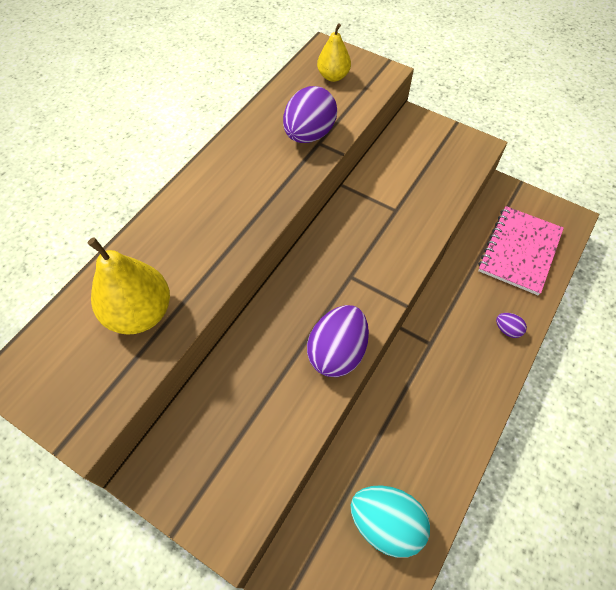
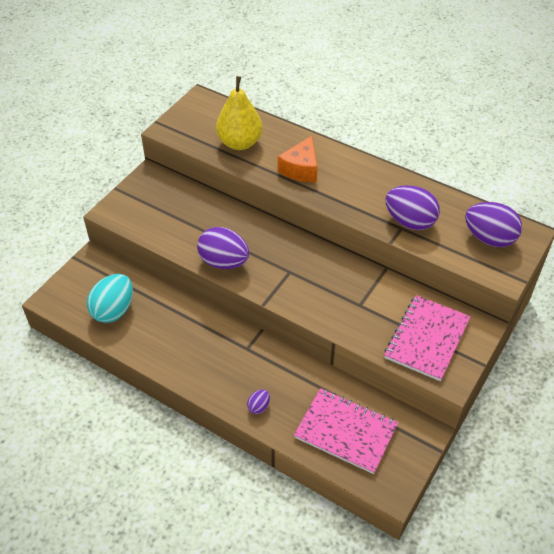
camera: 90 degrees right, 10 degrees down
(209, 236) = (301, 169): none -> orange cheese
(333, 76) = (489, 238): yellow pear -> purple egg
(434, 159) = (426, 339): none -> pink notebook

